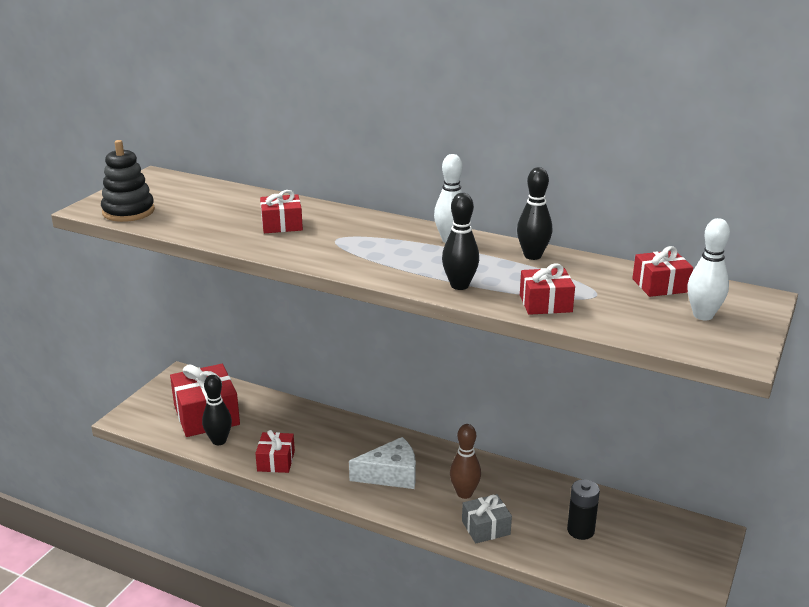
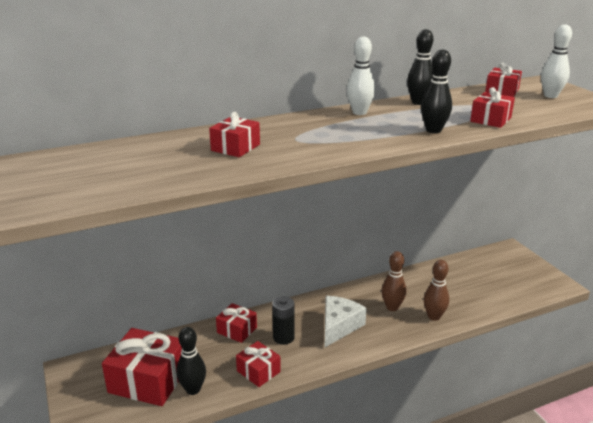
camera: 50 degrees left, 0 degrees up
(128, 211) = (77, 193): black stacking toy -> none
(314, 422) = (237, 330): none -> red gift
(486, 528) = (434, 316): grey gift -> brown bowling pin
(580, 530) = (469, 285): black battery -> black battery (283, 337)

